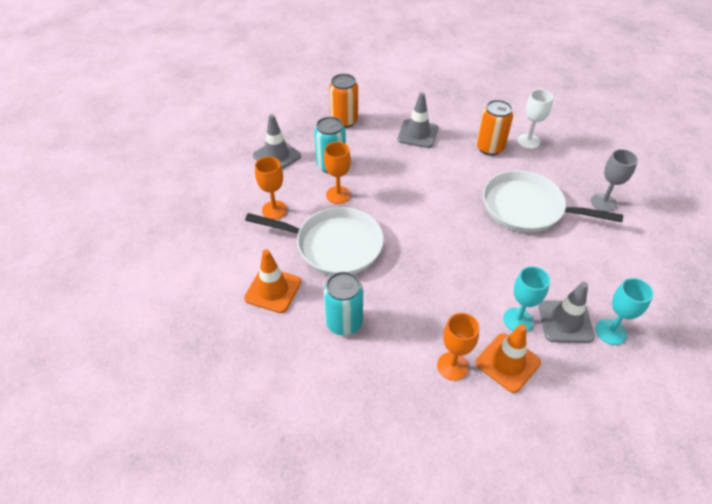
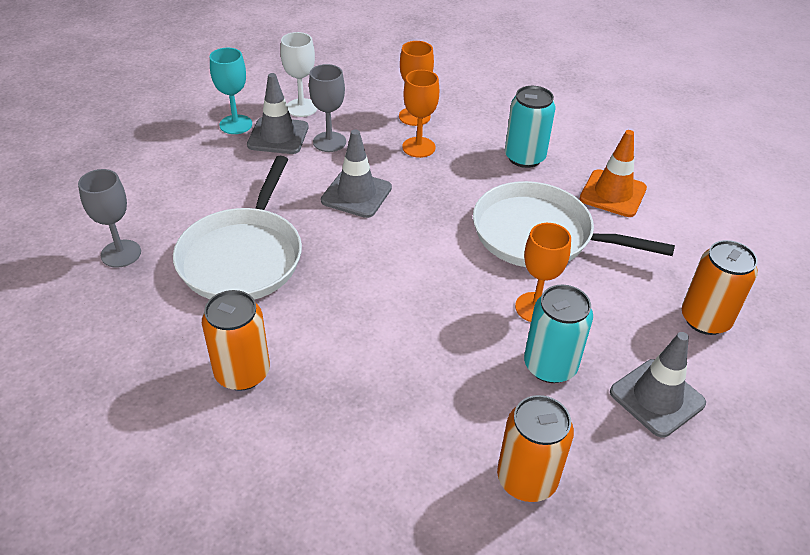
camera: 175 degrees left, 5 degrees down
(235, 198) = (705, 319): none -> orange can
(274, 210) = (635, 293): orange goblet -> orange goblet (418, 147)
(418, 134) = (372, 423): grey traffic cone -> grey traffic cone (356, 194)
(507, 362) = (358, 114): orange traffic cone -> none
(518, 320) = (329, 142): turquoise goblet -> grey goblet
(527, 208) = (243, 257): white pan -> white pan turned 75 degrees clockwise
(528, 141) = (159, 380): white goblet -> white goblet (301, 108)

